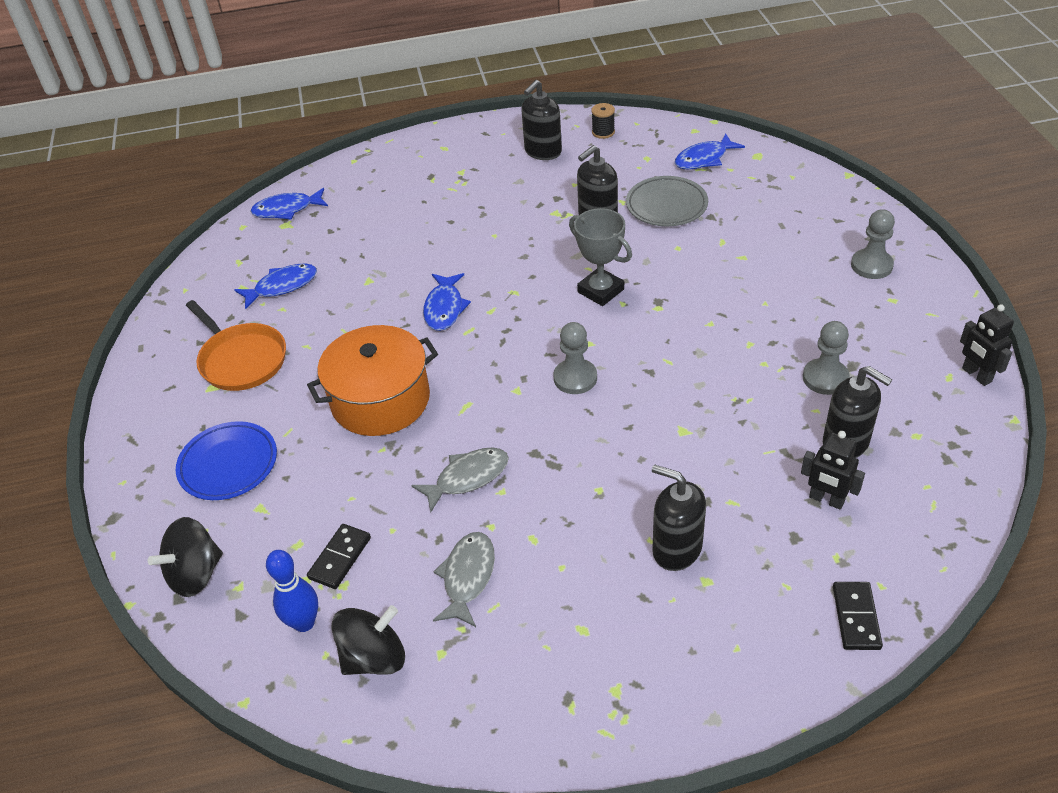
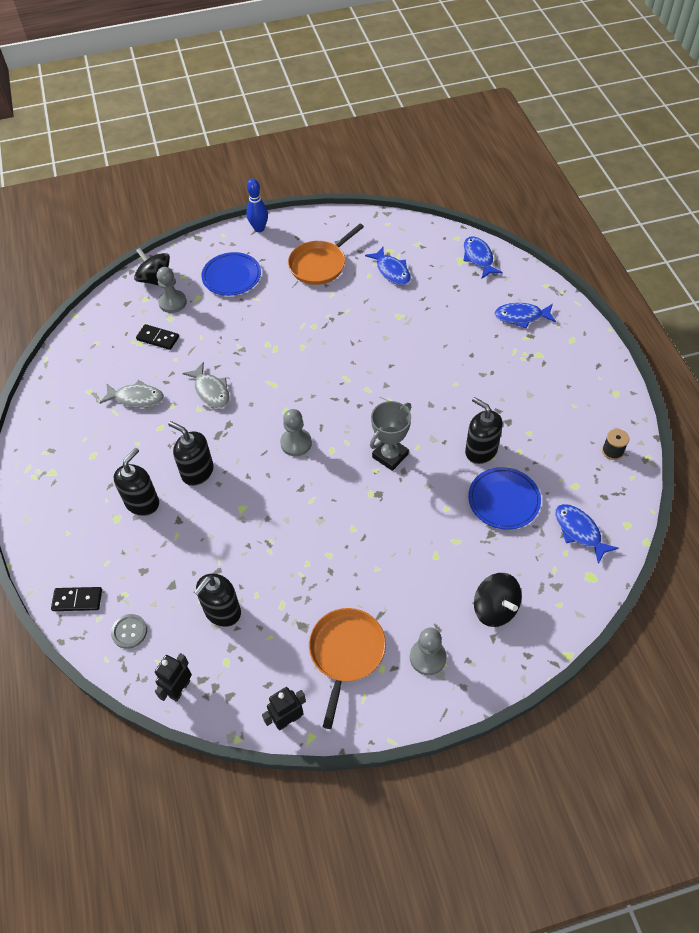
camera: 85 degrees right, 10 degrees up
(304, 623) = (117, 330): blue bowling pin -> blue bowling pin (259, 228)
(374, 657) = (91, 363): black spinning top -> black spinning top (495, 608)
(380, 400) = (280, 339): orange pot -> none
(444, 308) = (369, 362): blue fish -> blue fish (521, 317)
(543, 152) = (575, 408): black soap dispenser -> black soap dispenser (197, 472)
(666, 206) = (503, 500): grey plate -> blue plate
(825, 378) = (289, 605): grey pawn -> grey pawn (172, 302)
(826, 500) = (172, 593): black robot -> black robot (179, 689)
(879, 328) = (346, 653): none -> orange pan
(895, 544) = (129, 632): none -> grey button

